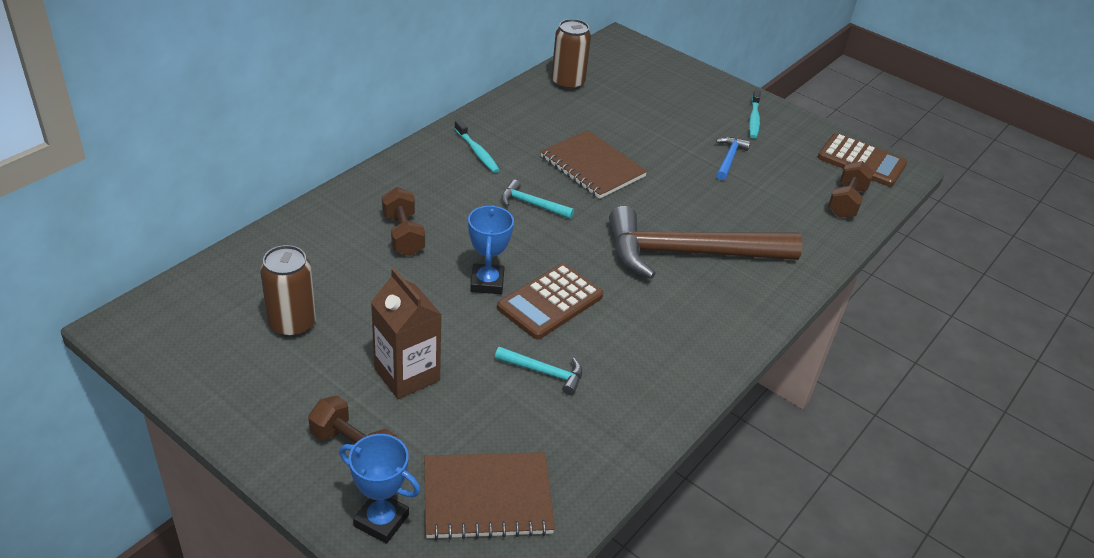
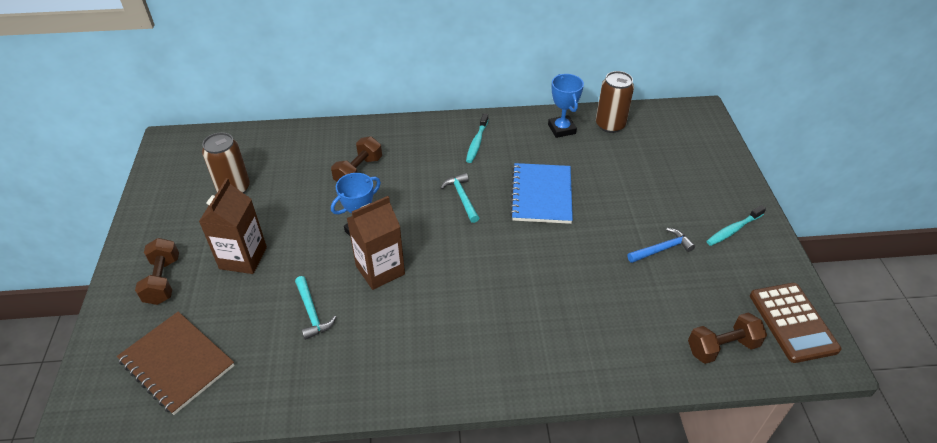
camera: 50 degrees right, 5 degrees up
(381, 520) = (118, 331): blue trophy -> blue trophy (561, 129)
(550, 302) = (380, 270): brown calculator -> brown carton
(592, 167) = (541, 195): brown notebook -> blue notebook
(690, 253) = (522, 301): brown hammer -> none

